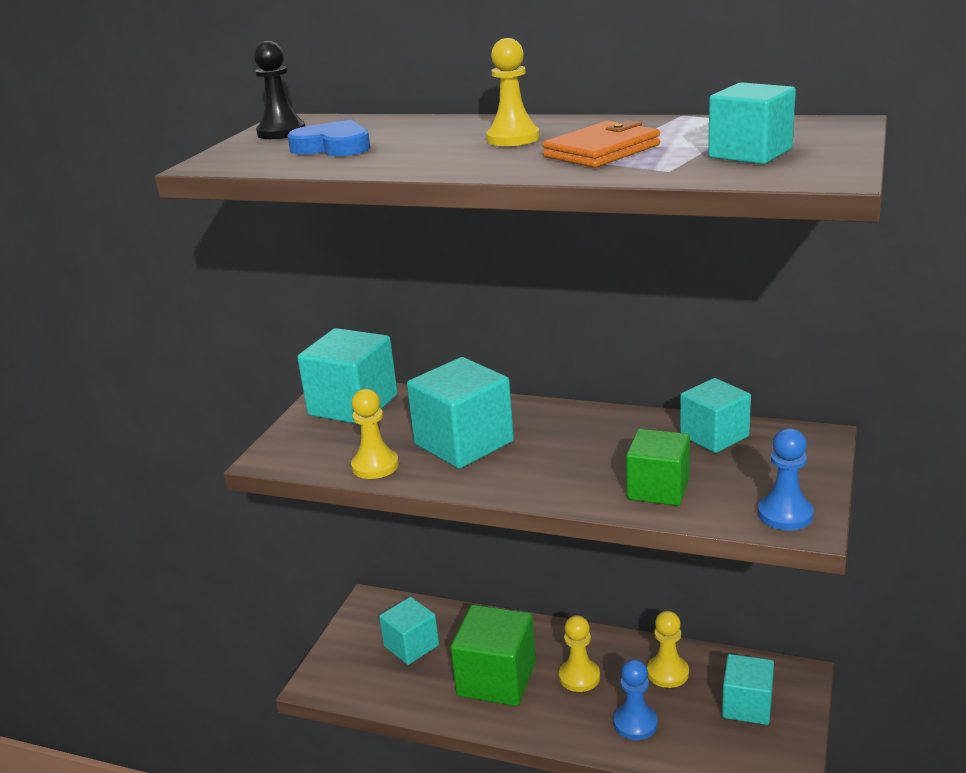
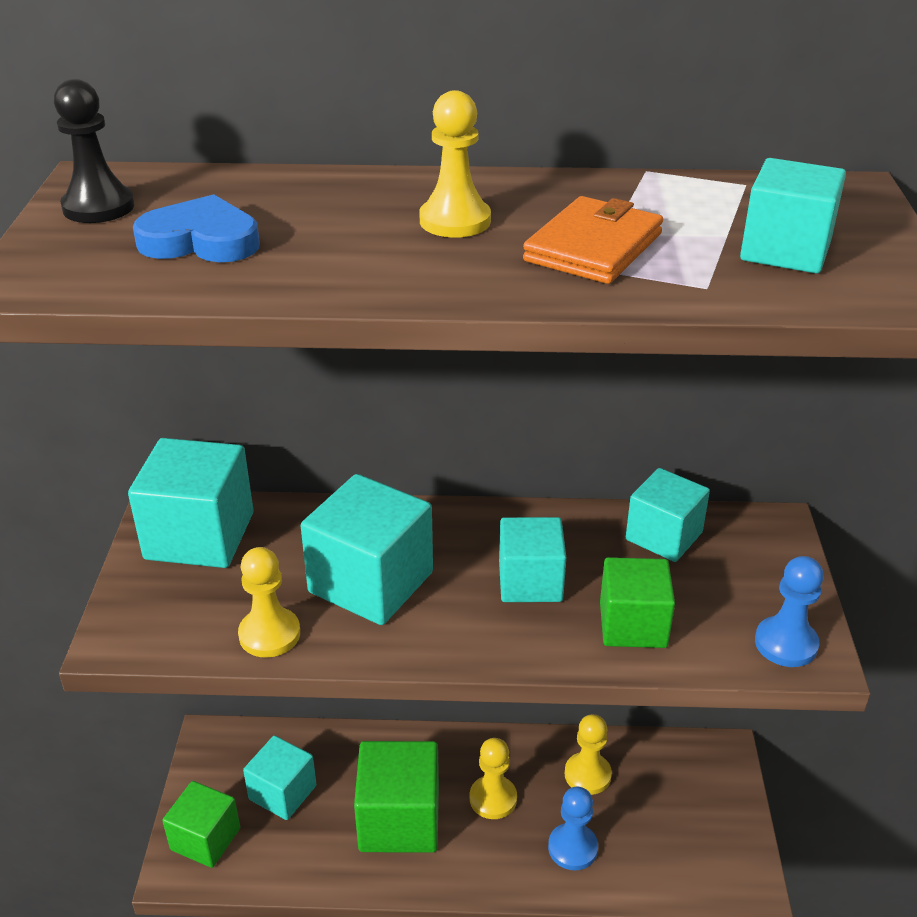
camera: 20 degrees left, 10 degrees up
(342, 667) = (205, 839): none -> green cube
(747, 706) = (682, 801): turquoise cube -> turquoise cube (530, 581)

